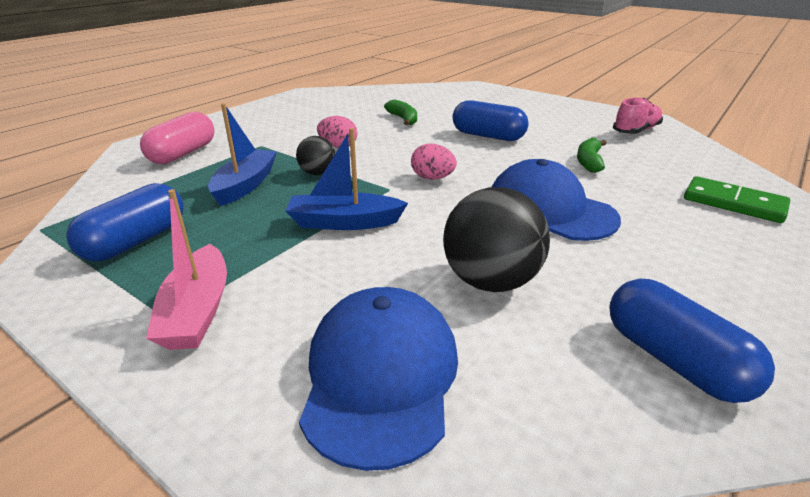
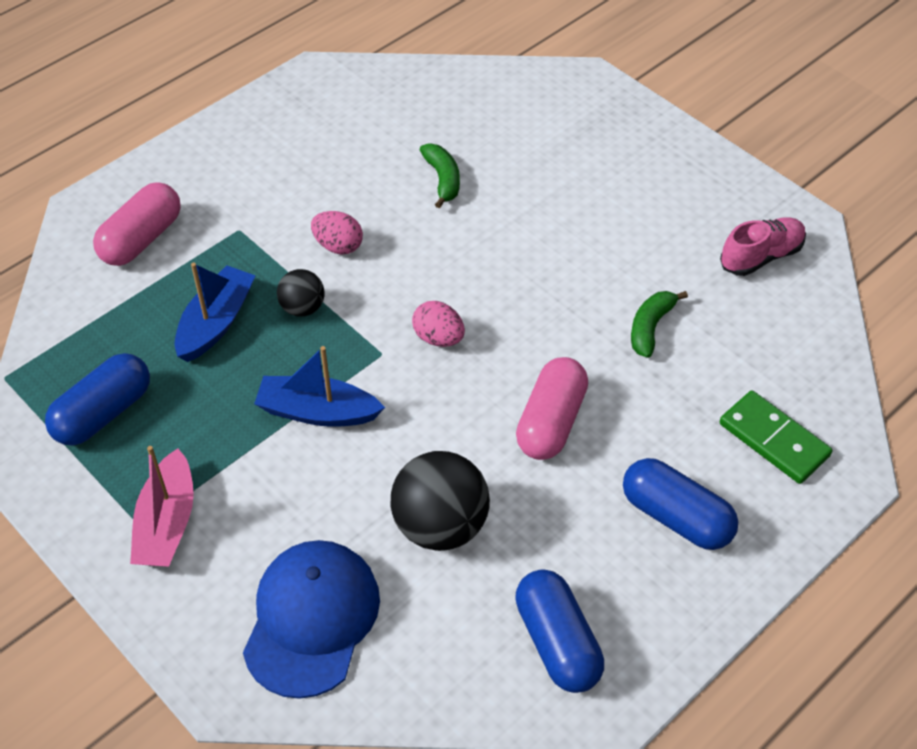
camera: 10 degrees right, 20 degrees up
(488, 136) = (545, 244): blue capsule -> blue capsule (676, 517)
(550, 210) = (551, 422): blue cap -> pink capsule

